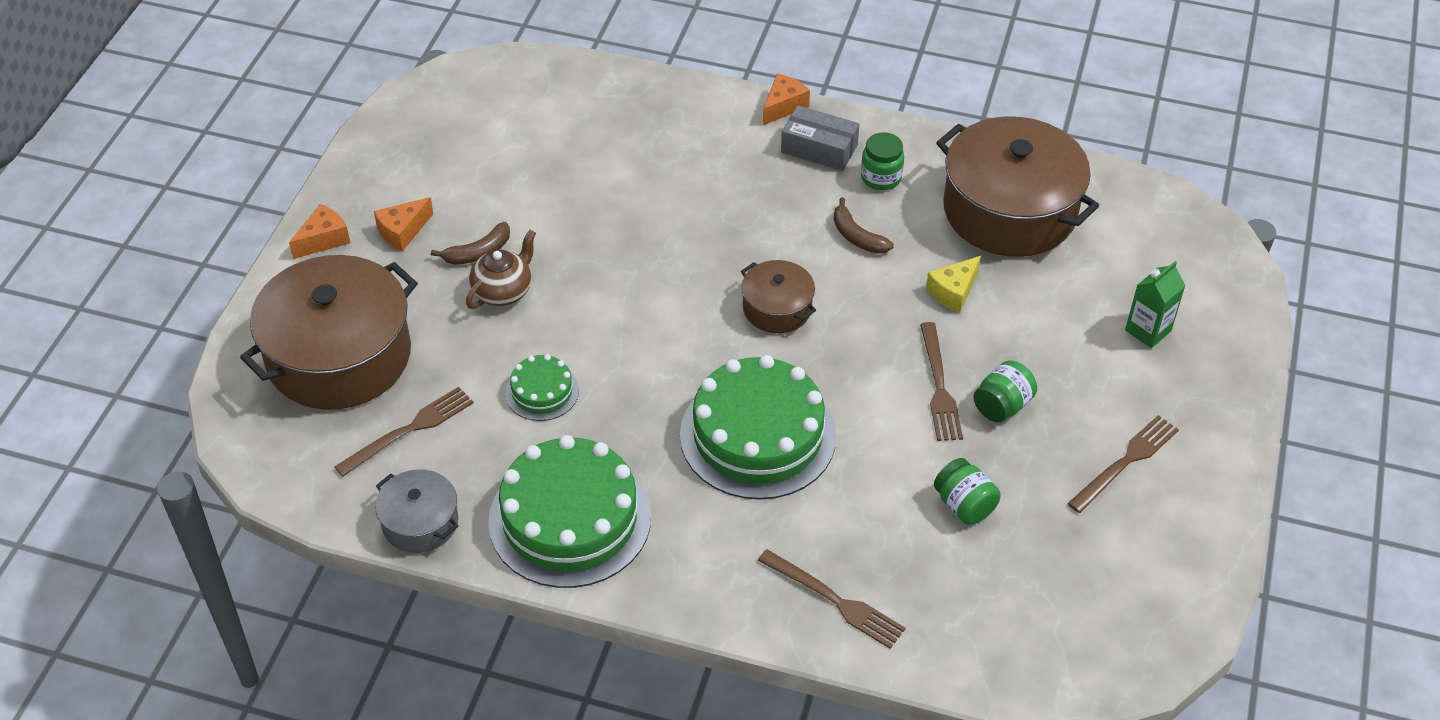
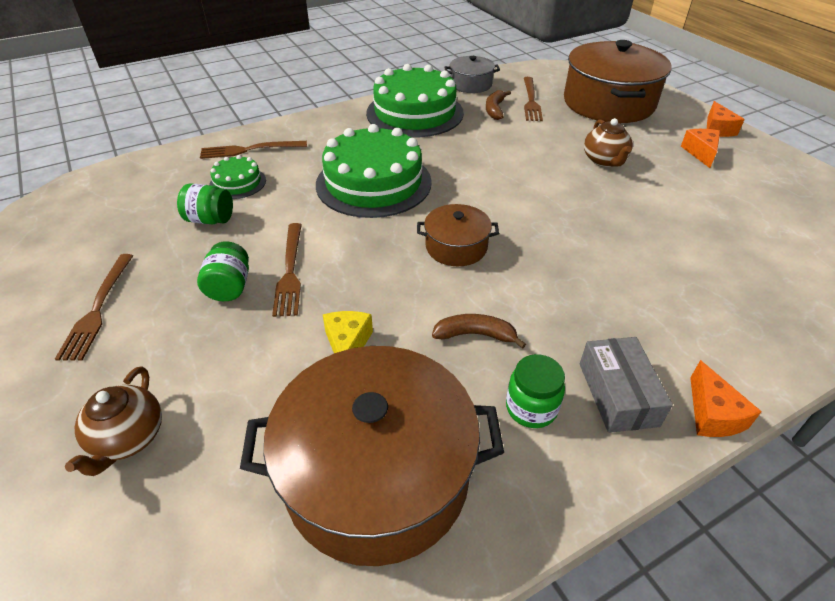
camera: 135 degrees right, 5 degrees down
(478, 252) = (652, 167): brown banana -> brown banana (495, 109)
(542, 392) = (506, 139): green cake -> green cake (238, 183)
(819, 148) = (618, 394): grey box -> grey box turned 75 degrees counterclockwise
(939, 386) = (290, 271): brown fork -> brown fork turned 135 degrees counterclockwise
(1148, 330) = (128, 438): green carton -> brown teapot

